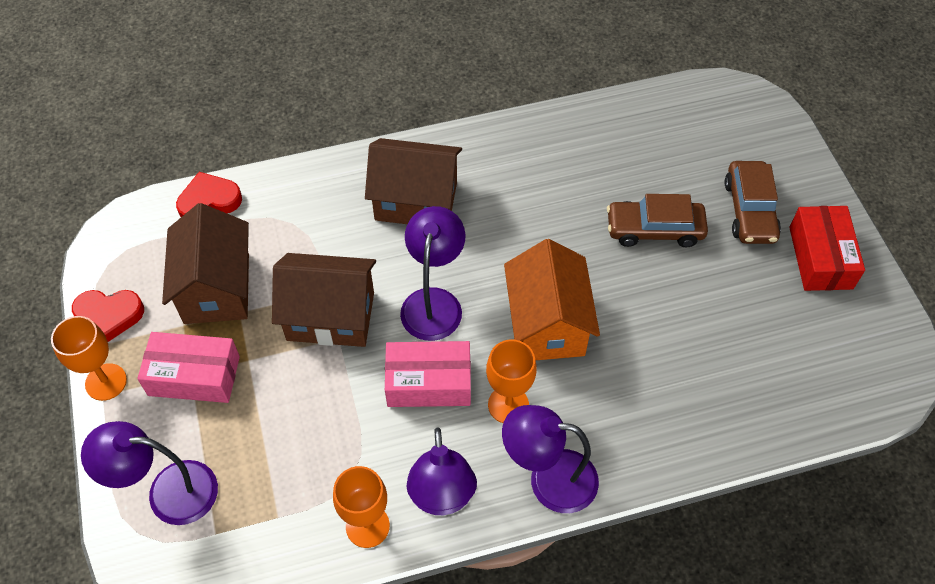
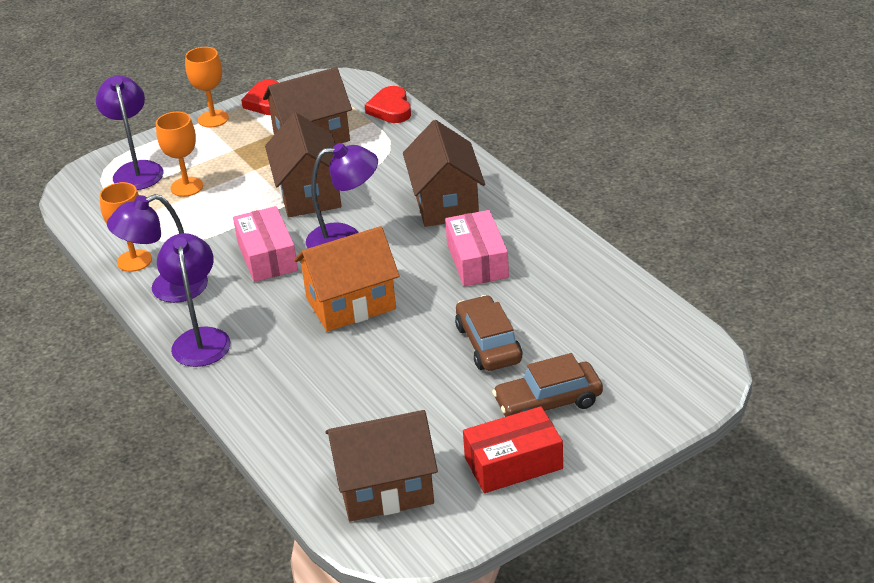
camera: 75 degrees right, 20 degrees down
(194, 376) = (231, 151): pink box -> pink box (477, 261)
(209, 201) = (390, 109): red heart -> red heart turned 150 degrees counterclockwise
(508, 405) = (262, 301): orange goblet -> orange goblet (187, 187)
(829, 362) = (385, 488): none -> brown house

